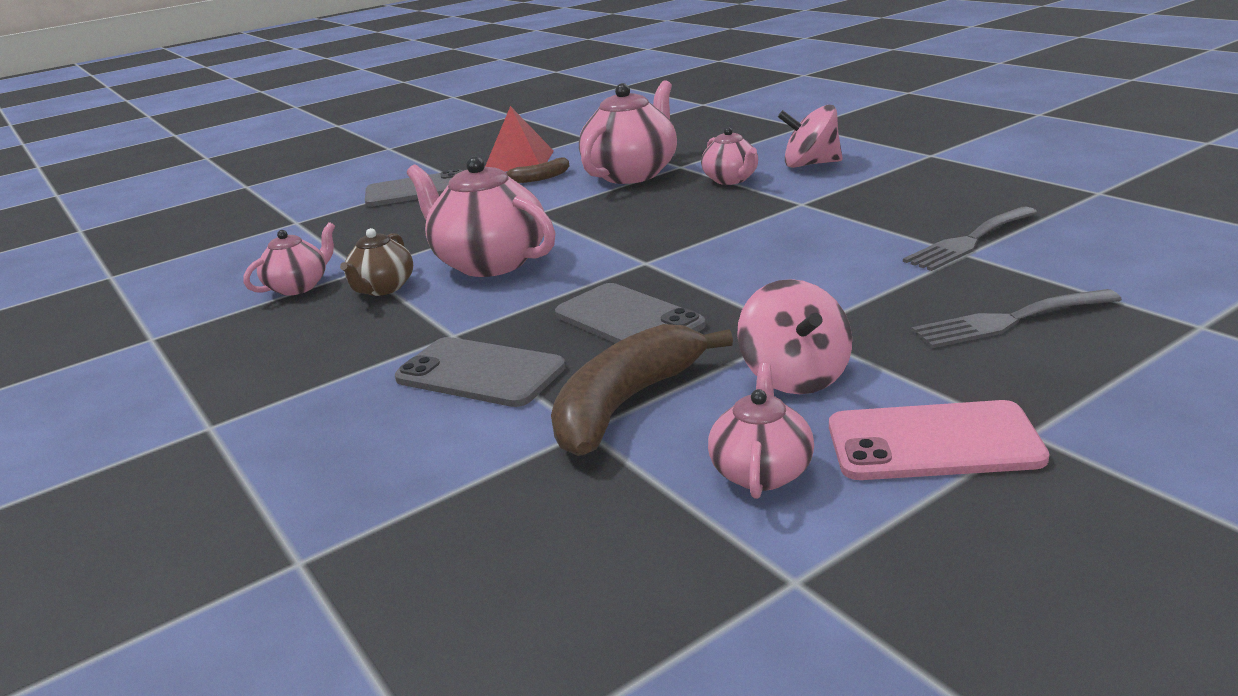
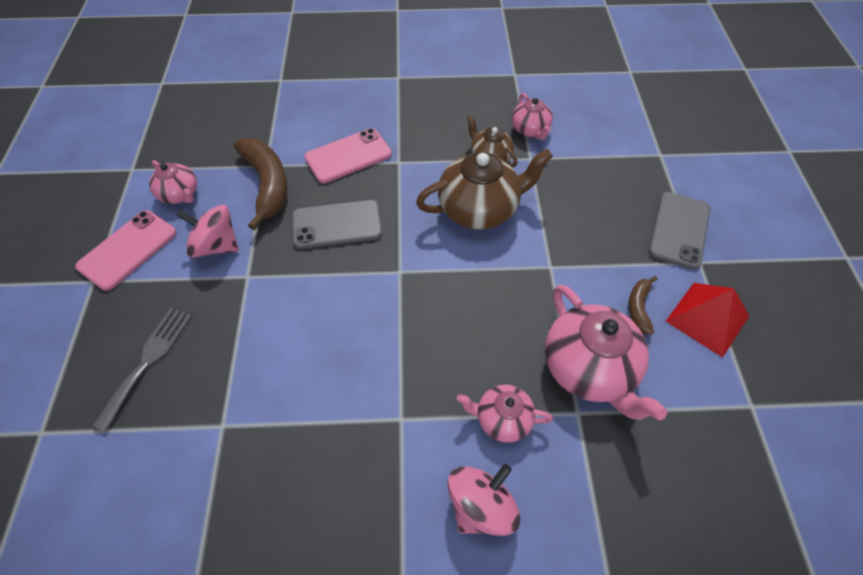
camera: 120 degrees right, 30 degrees up
(480, 373) = (348, 156): grey phone -> pink phone
(489, 262) = (479, 209): pink teapot -> brown teapot
(968, 241) = (232, 446): grey fork -> none

